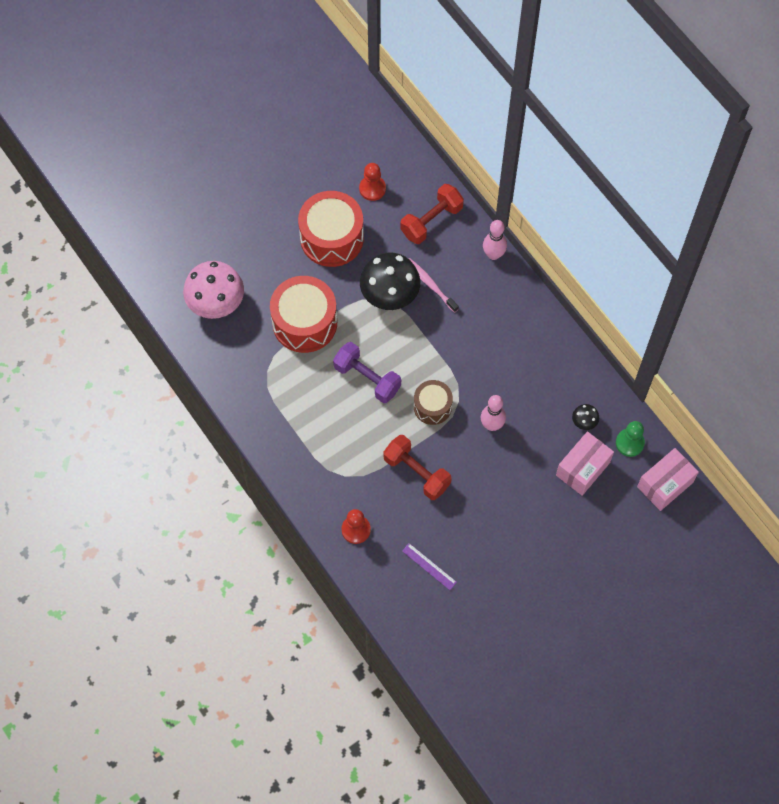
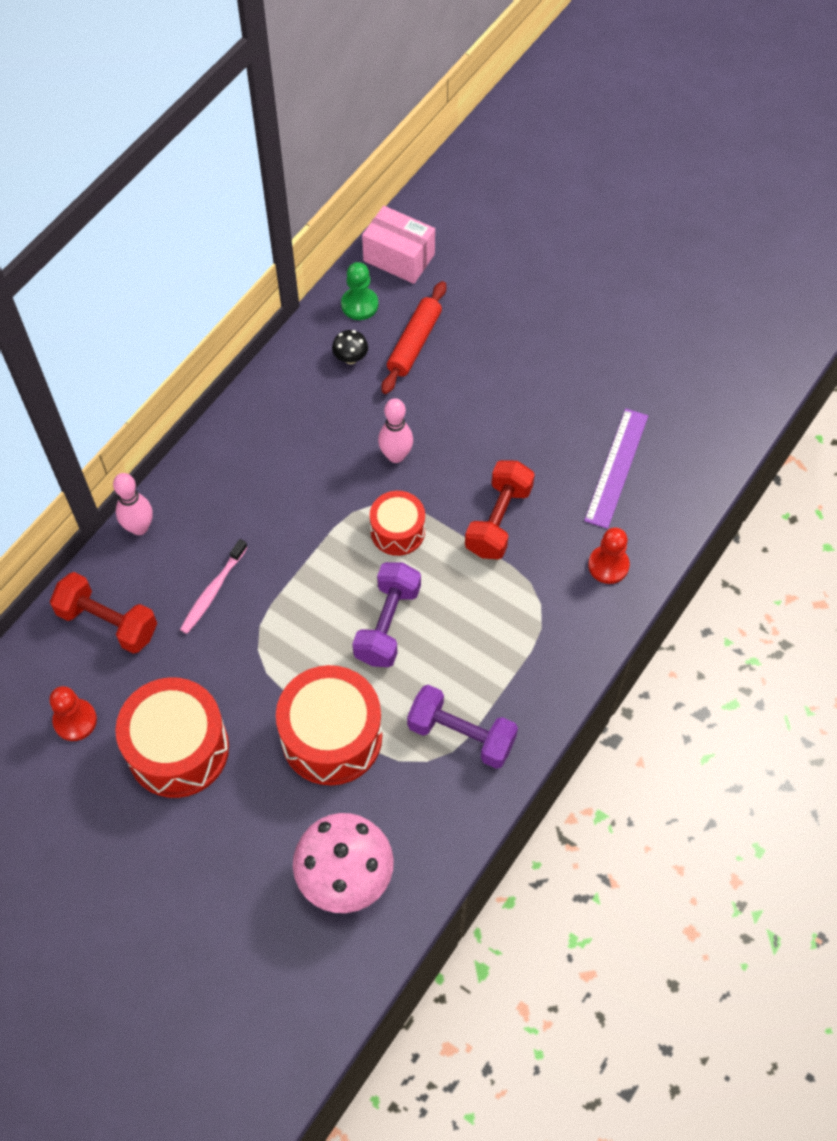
camera: 110 degrees left, 5 degrees down
(275, 396) = (461, 735): none -> purple dumbbell
(390, 295) = (248, 638): black mushroom -> none
(429, 566) = (616, 467): purple ruler -> purple ruler, size x1.66
(432, 407) = (397, 531): brown drum -> red drum
(582, 469) = (414, 343): pink box -> red rolling pin

